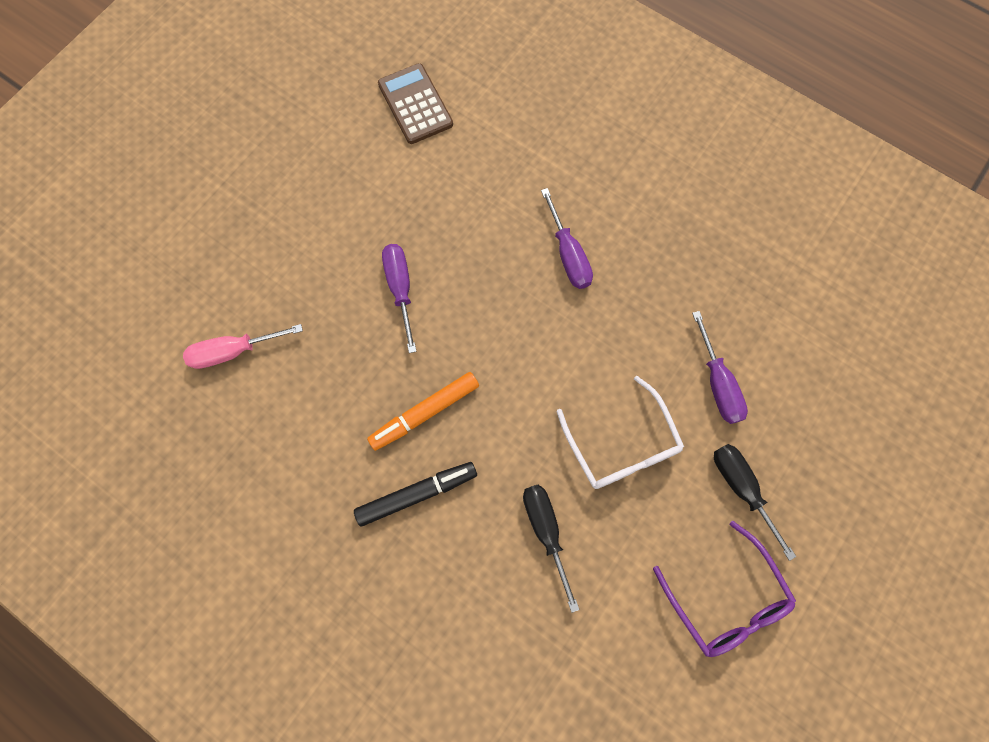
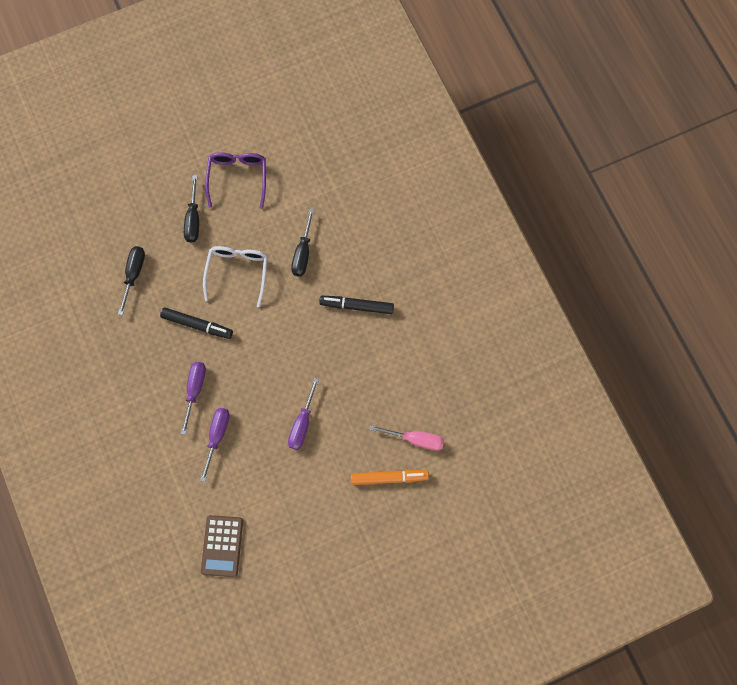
camera: 150 degrees left, 0 degrees up
(424, 413) = (329, 345): orange marker -> orange marker (389, 478)
(625, 338) = (197, 325): none -> black marker
(717, 382) = (166, 275): purple screwdriver -> purple screwdriver (217, 437)
(760, 357) = (134, 275): none -> black screwdriver

